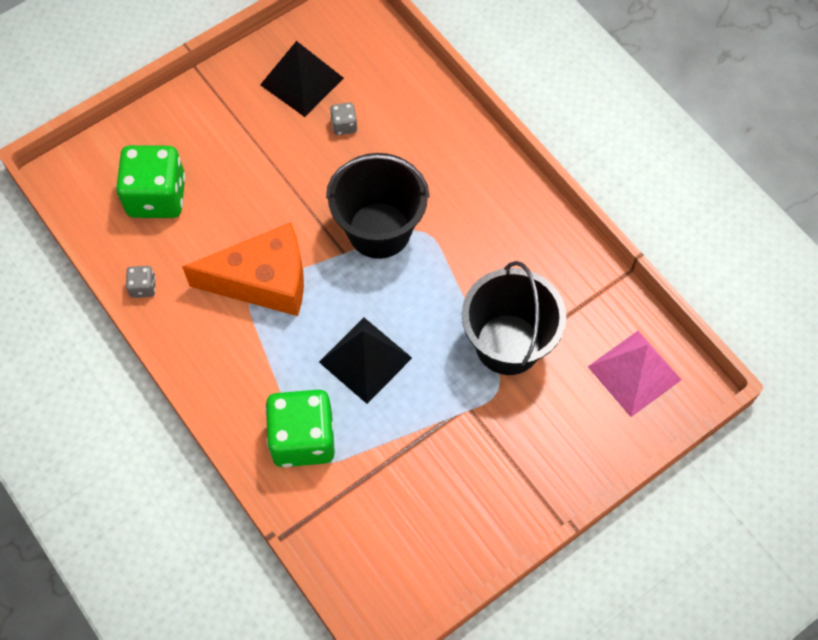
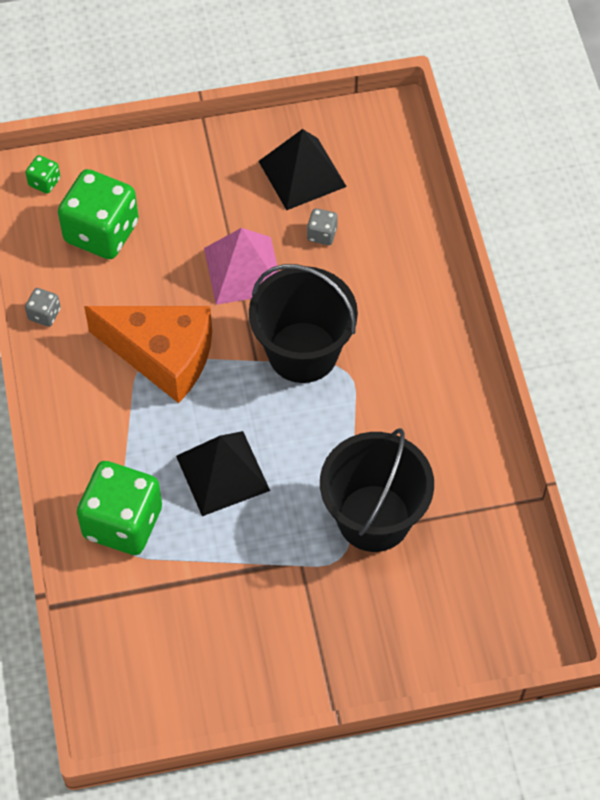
camera: 25 degrees right, 5 degrees down
(85, 173) = (44, 182): none -> green dice
(634, 373) = (489, 601): pink pyramid -> pink pyramid (243, 270)

